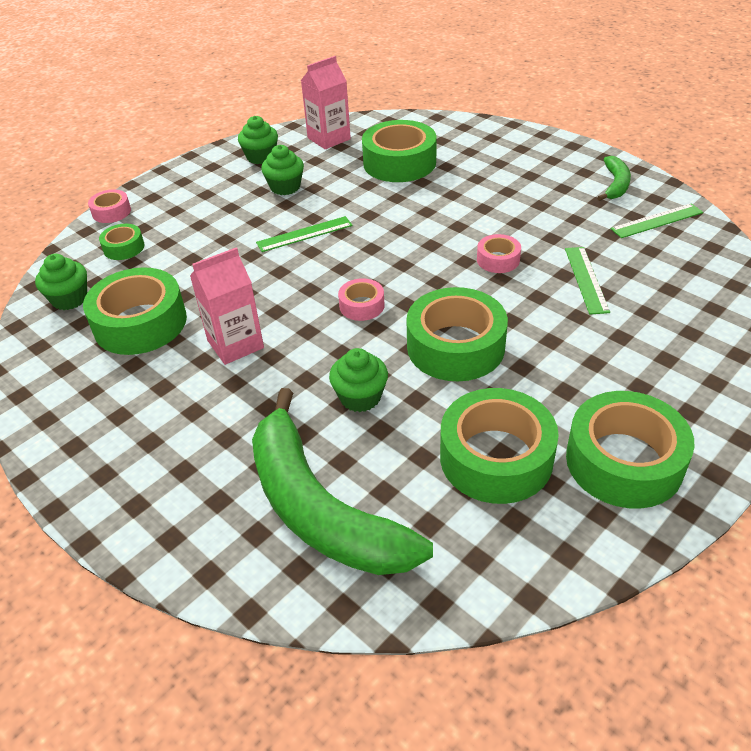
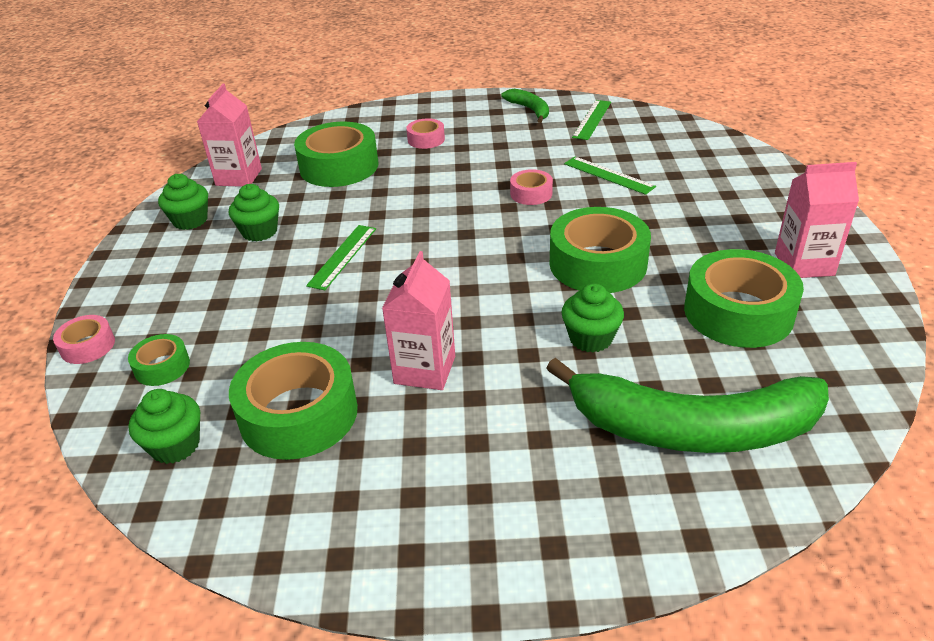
camera: 45 degrees left, 5 degrees down
(362, 306) = (483, 278): pink tape -> pink tape (426, 139)
(624, 461) = (804, 264): green tape -> pink carton

